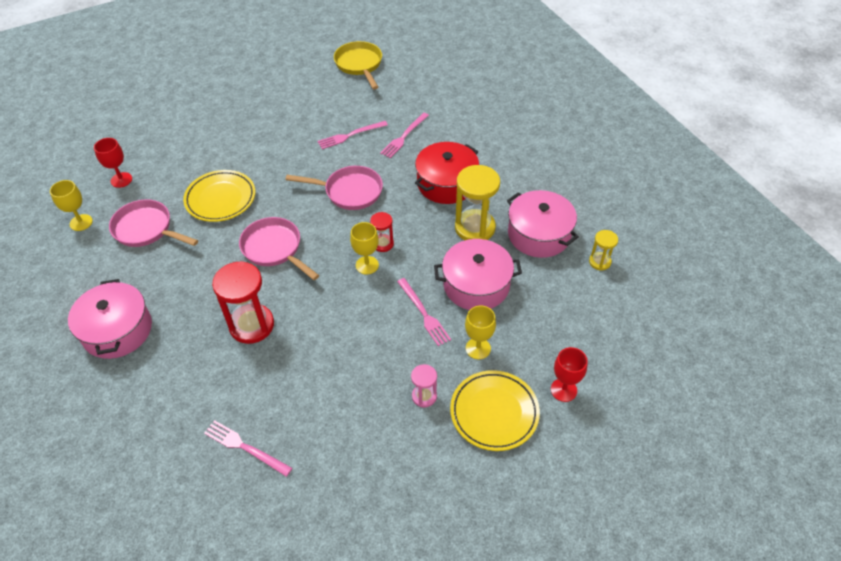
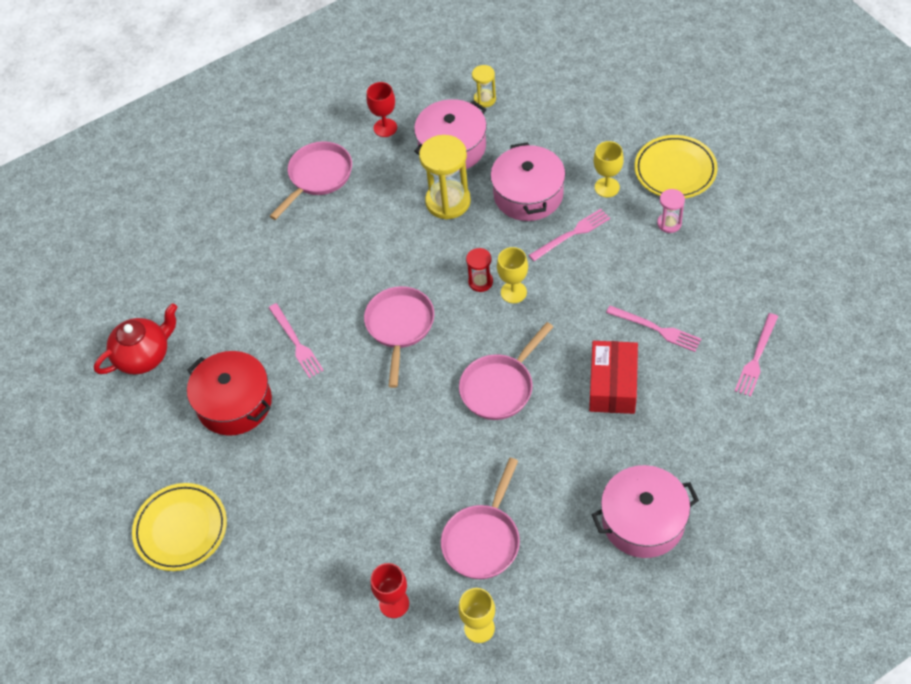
camera: 90 degrees left, 5 degrees up
(220, 199) = (422, 466): yellow plate -> yellow plate (181, 529)
(251, 325) = (612, 385): red hourglass -> red box
(359, 65) = (144, 355): yellow pan -> red teapot
(404, 136) = (298, 284): pink fork -> pink fork (656, 329)
(446, 183) = (380, 233): red pot -> red pot (234, 403)
(511, 148) = (318, 177): none -> pink pan
(563, 390) = (640, 123): red goblet -> red goblet (385, 128)

